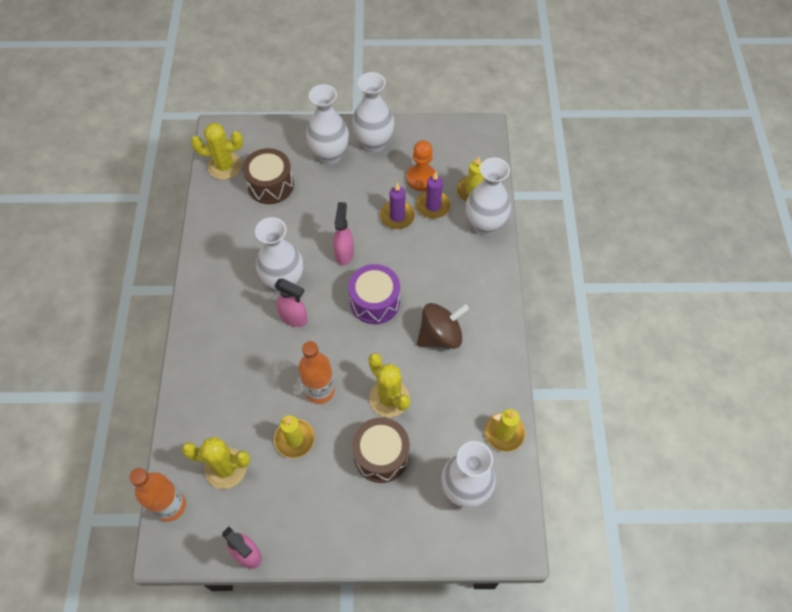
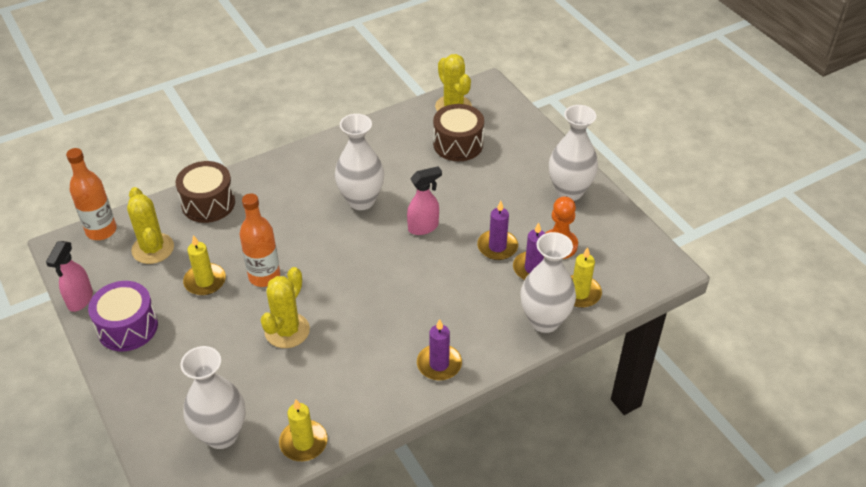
camera: 60 degrees right, 15 degrees down
(294, 318) = (328, 224): pink spray bottle -> none
(330, 155) = (526, 167): white vase -> none
(375, 301) = (386, 273): purple drum -> purple drum (127, 327)
(381, 455) = (223, 351): brown drum -> brown drum (208, 203)
(440, 335) = (383, 340): brown spinning top -> none
(484, 309) = (439, 364): none -> purple candle

